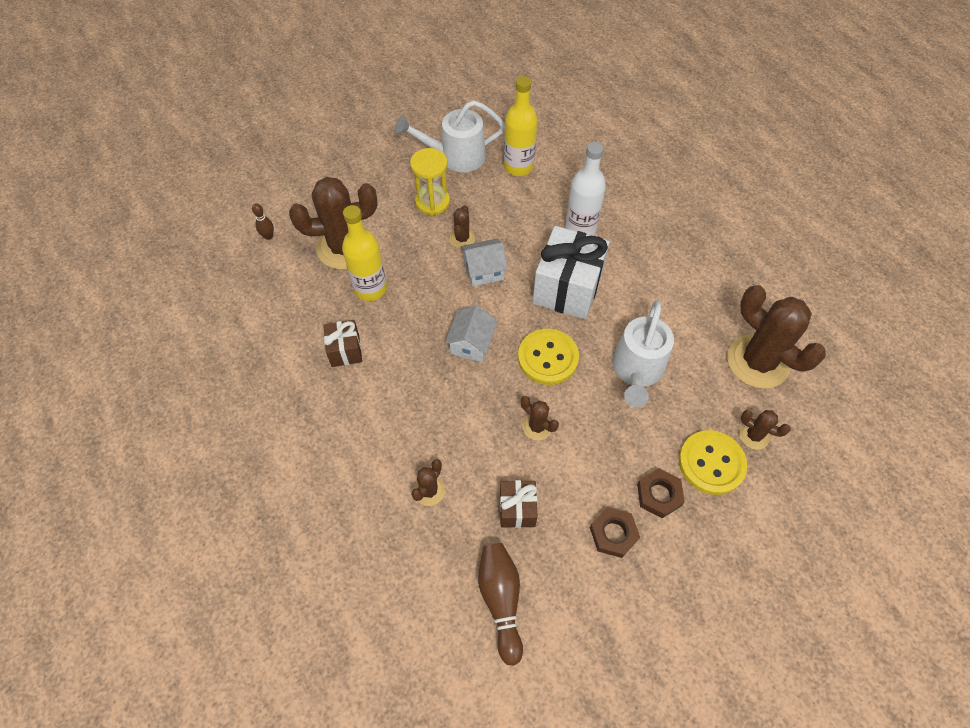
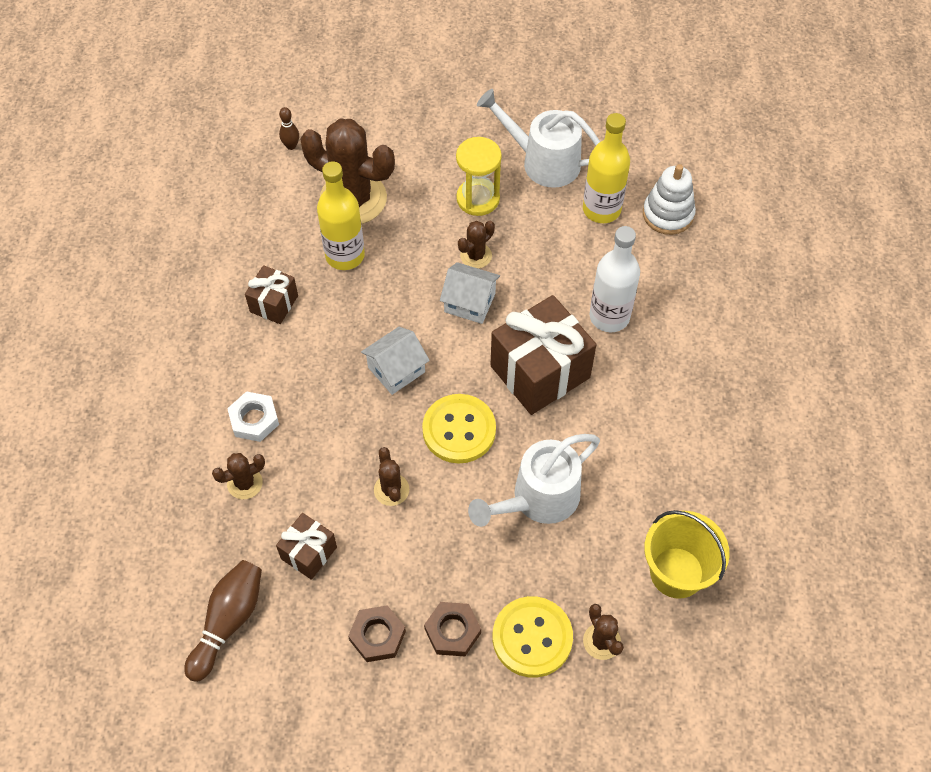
camera: 35 degrees right, 0 degrees up
(398, 440) = (254, 419): none -> white nut
(561, 148) = (668, 214): none -> white stacking toy
(567, 288) = (540, 371): white gift -> brown gift
(757, 362) = (676, 572): brown cactus -> yellow bucket

